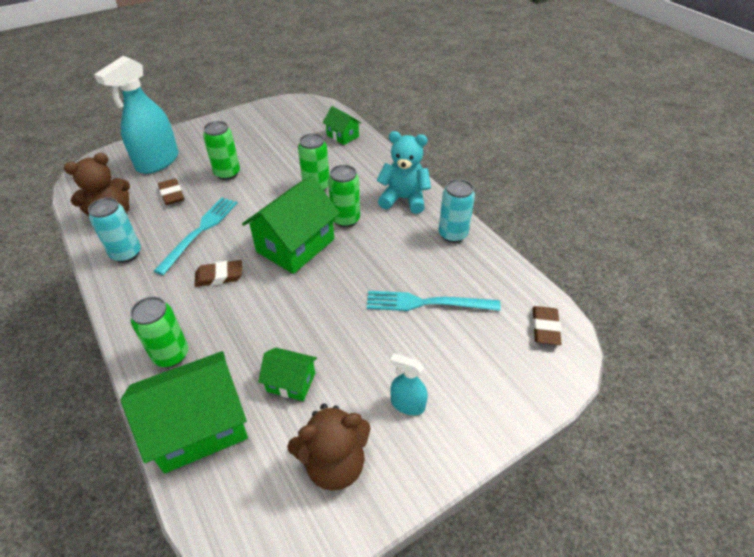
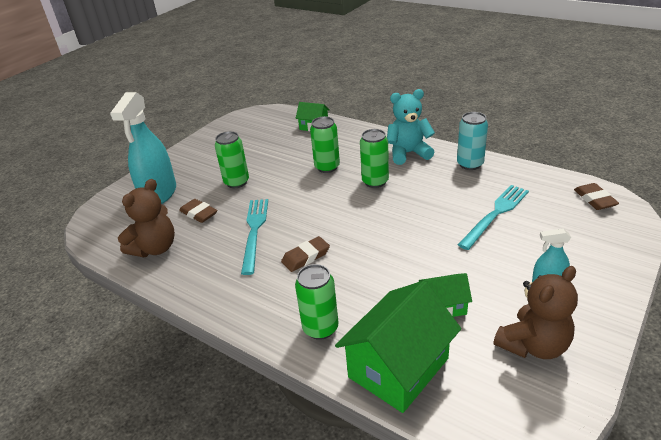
camera: 20 degrees left, 10 degrees down
(126, 254) = (199, 271): turquoise can -> none
(295, 245) = (351, 213): green house -> none
(427, 303) = (495, 214): turquoise fork -> turquoise fork turned 150 degrees clockwise

